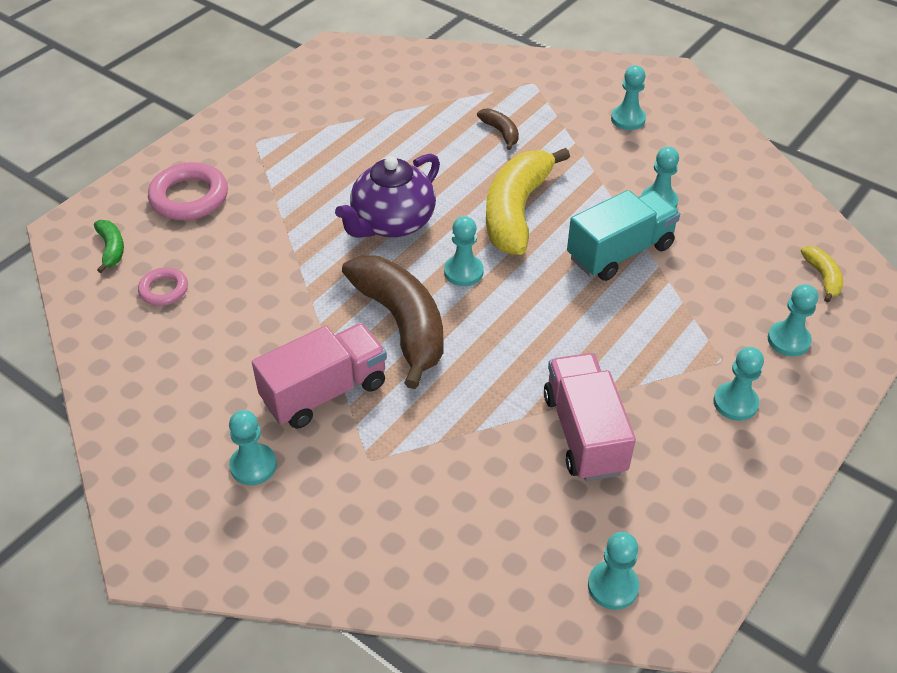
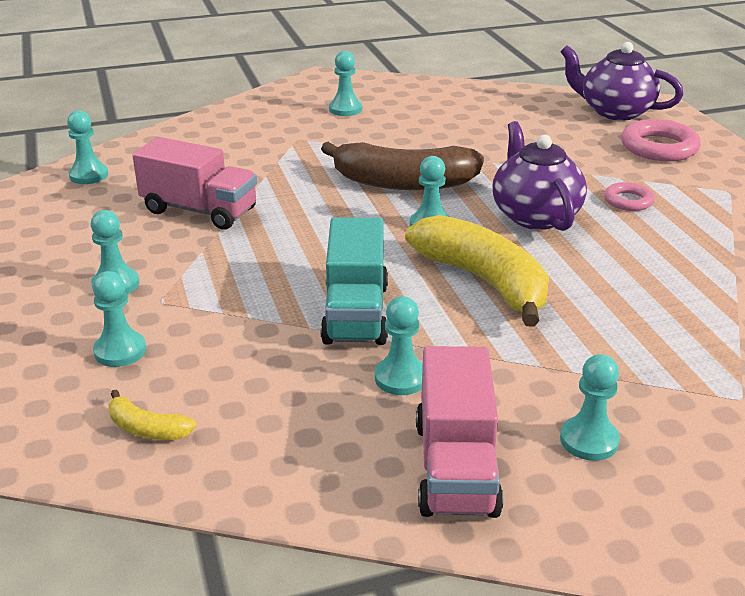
camera: 125 degrees right, 15 degrees down
(111, 249) = (615, 112): green banana -> purple teapot
(164, 290) = (546, 118): pink ring -> pink ring (628, 201)
(325, 392) = (374, 141): pink truck -> pink truck (455, 467)
(501, 132) = (638, 326): brown banana -> none

